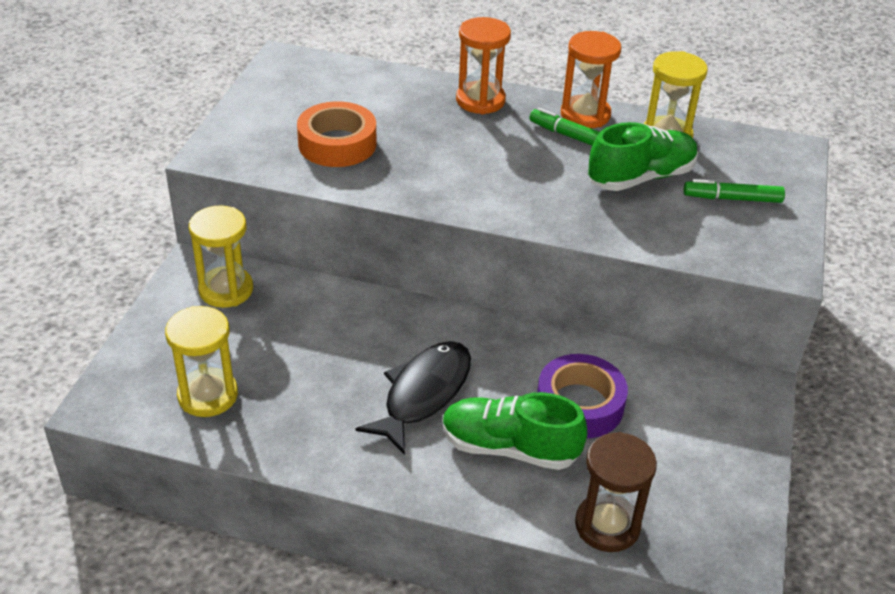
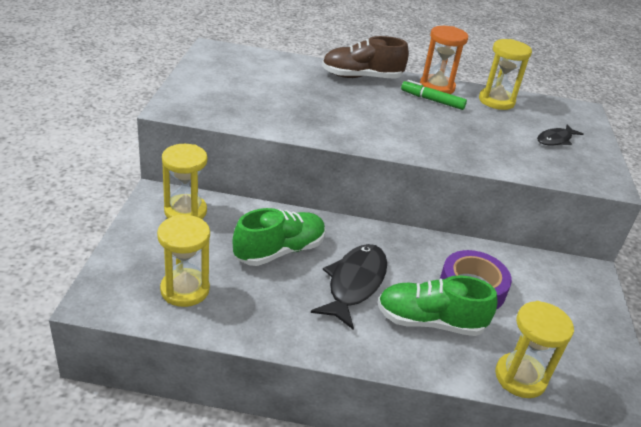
camera: 10 degrees left, 5 degrees down
(337, 144) = (266, 102): orange tape -> none
(480, 100) = (361, 77): orange hourglass -> brown shoe
(607, 525) = (520, 377): brown hourglass -> yellow hourglass
(641, 177) = (489, 126): green shoe -> green shoe (279, 251)
(732, 199) = (555, 139): green marker -> black fish

